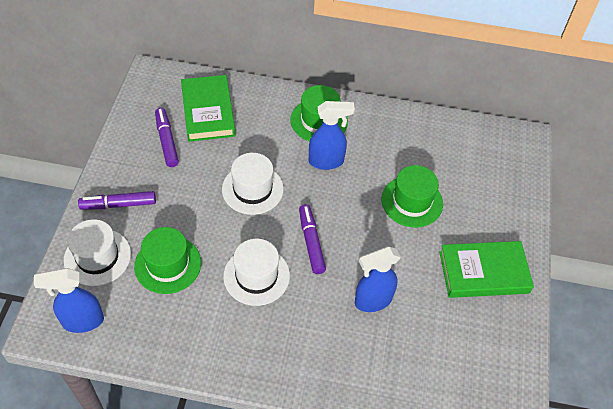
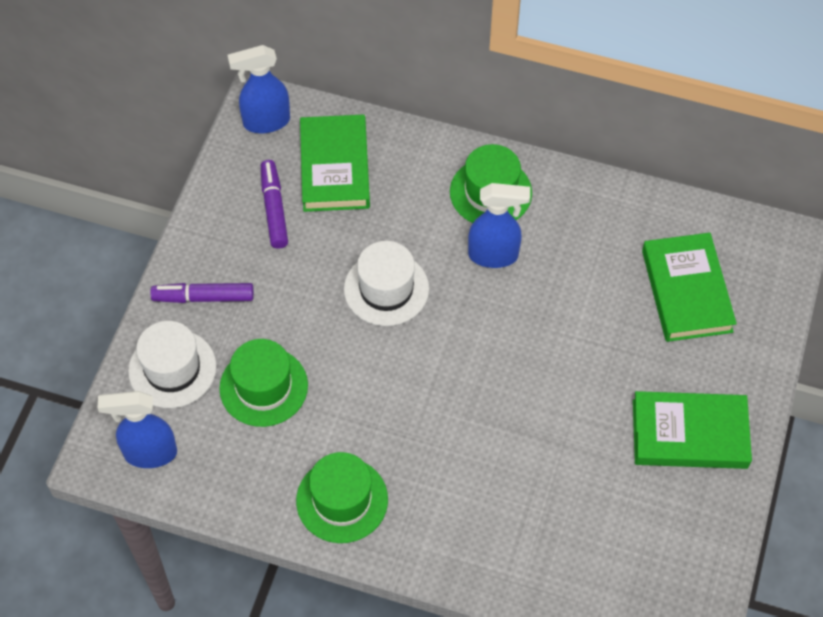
camera: 10 degrees right, 5 degrees up
(256, 276) = (379, 412): white hat -> none
(311, 242) = (458, 371): purple marker -> none
(372, 300) = (531, 459): blue spray bottle -> blue spray bottle (265, 122)
(412, 201) = (606, 324): green hat -> green hat (342, 500)
(463, 175) = (686, 291): none -> green book

